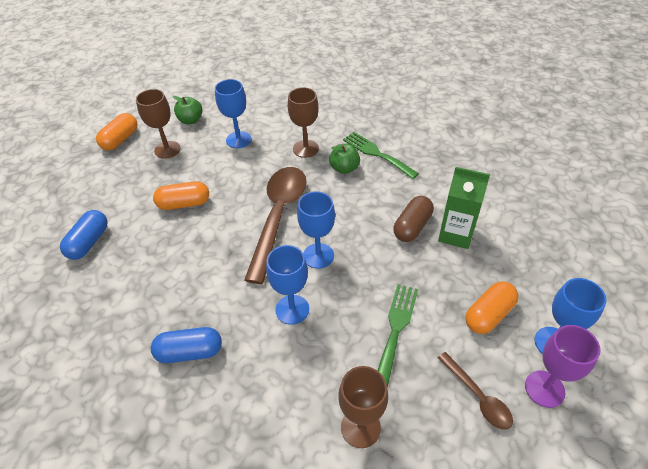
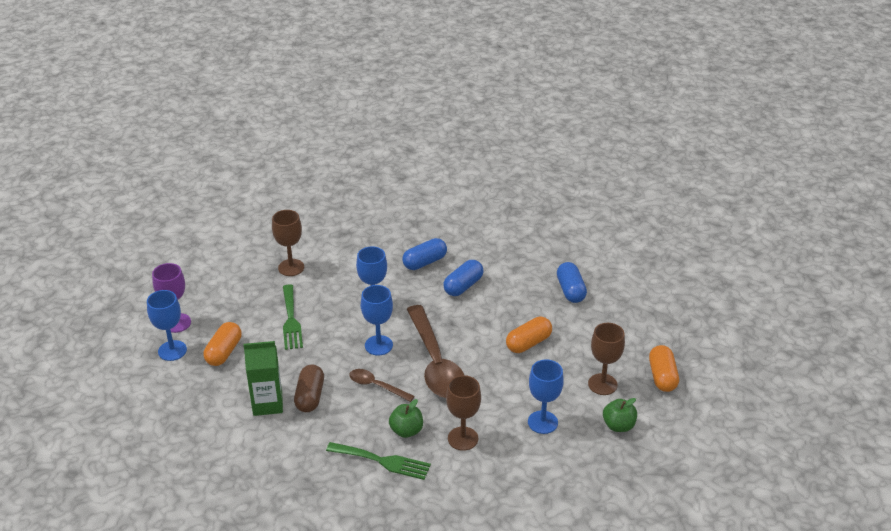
camera: 150 degrees right, 10 degrees down
(179, 294) = (463, 286): none -> blue capsule
(478, 397) = (221, 304): brown spoon -> brown spoon (376, 386)

